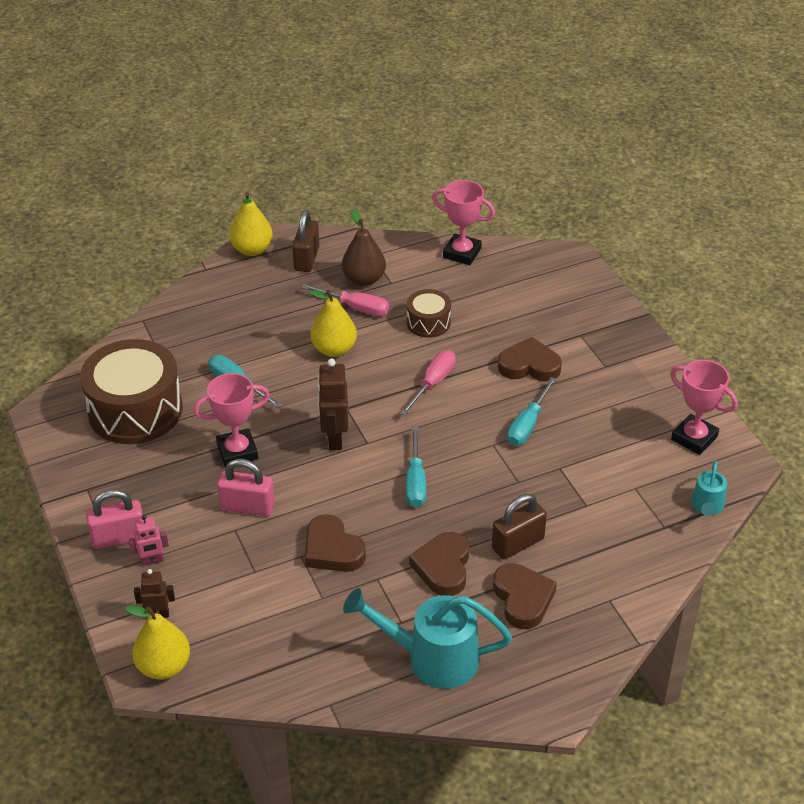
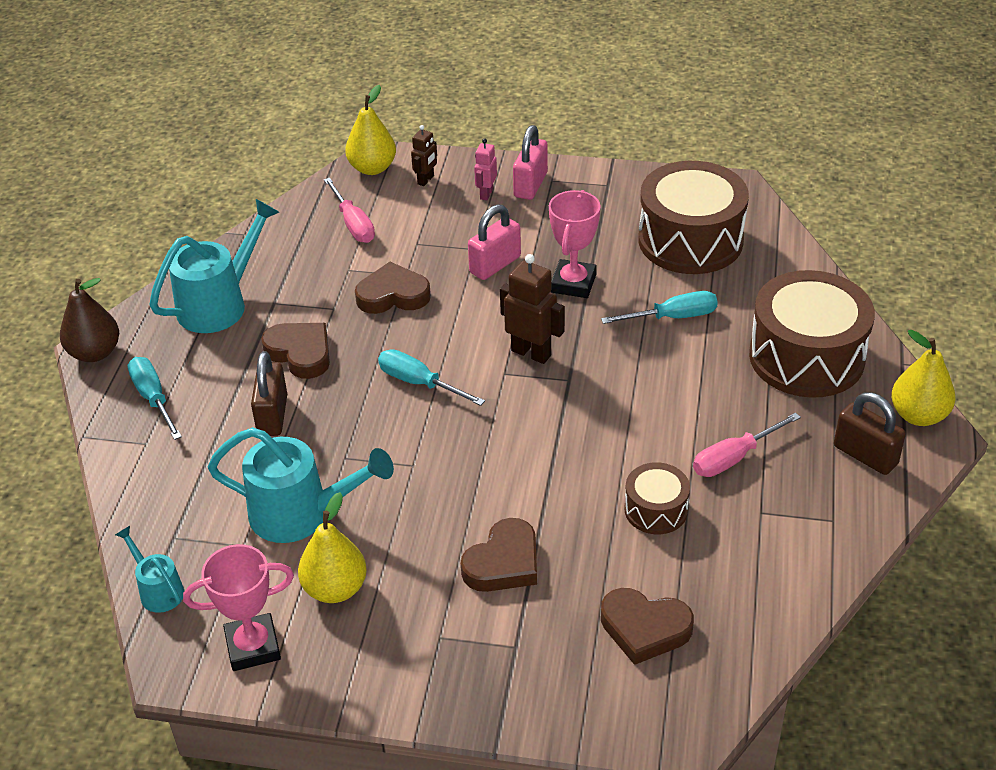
camera: 125 degrees right, 0 degrees up
(232, 309) = (806, 357): none -> brown drum
(334, 349) = (671, 409): yellow pear -> yellow pear (335, 589)
(364, 279) = (785, 489): brown pear -> brown pear (95, 353)
(433, 383) = (547, 463): pink screwdriver -> pink screwdriver (353, 224)
(462, 253) = (775, 614): pink trophy -> none
(523, 599) = (212, 386): brown heart -> brown heart (644, 629)
(528, 425) = (413, 508): turquoise screwdriver -> turquoise screwdriver (153, 398)
(584, 474) = (301, 514): none -> turquoise watering can

